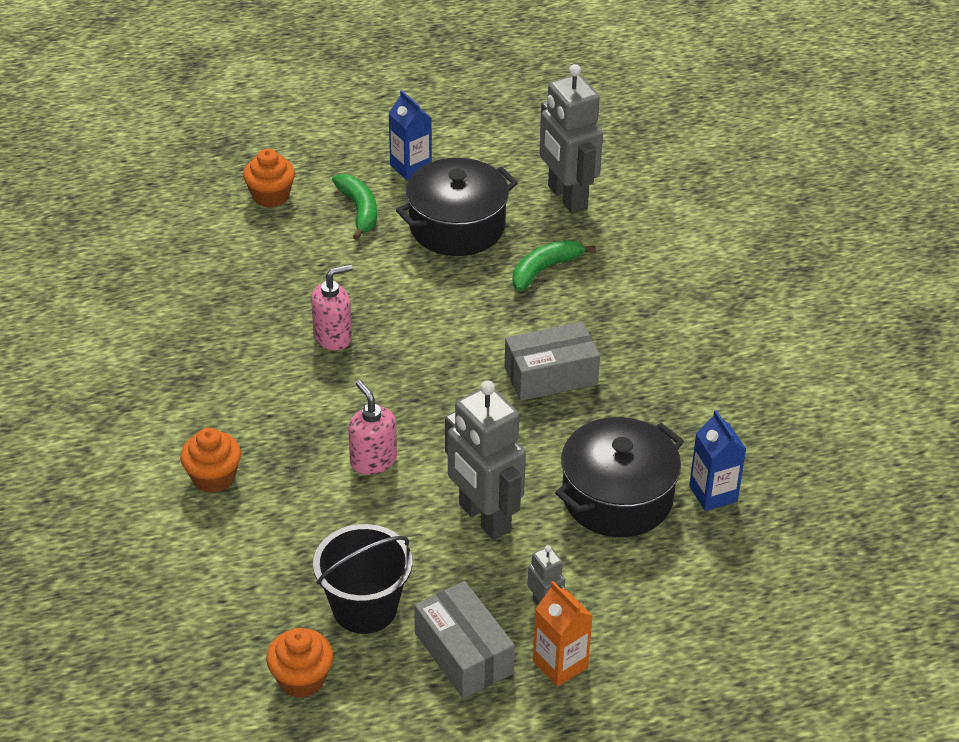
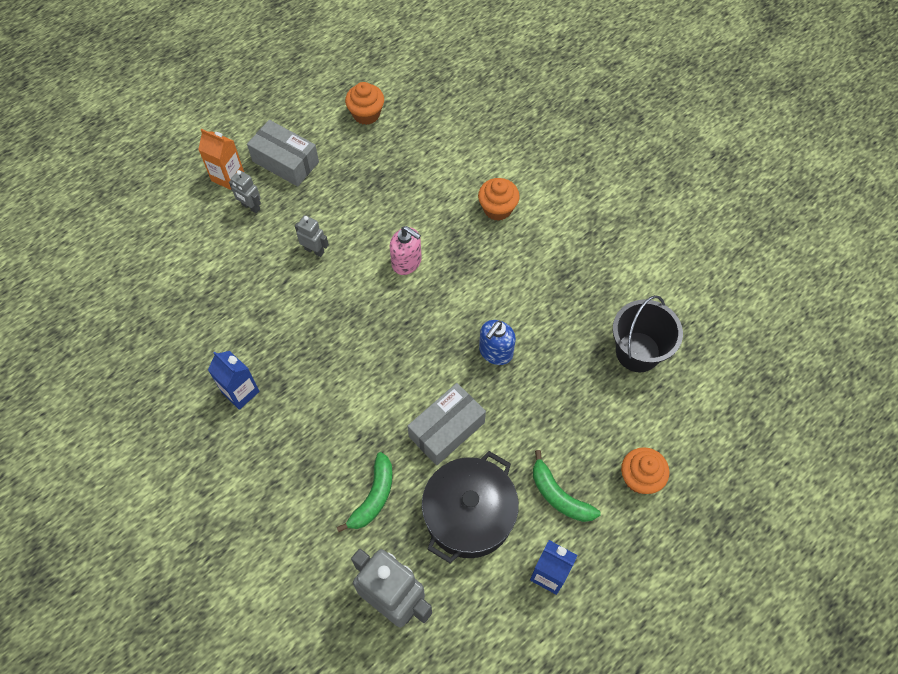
camera: 155 degrees right, 20 degrees up
(333, 337) = (495, 352): pink soap dispenser -> blue soap dispenser
(364, 608) = (355, 165): black bucket -> black bucket (637, 352)
(484, 518) = (314, 250): grey robot -> grey robot, size x0.47
(550, 375) = (321, 386): grey box -> grey box (446, 429)
(617, 497) = (234, 301): black pot -> none
(713, 494) = (170, 331): blue carton -> blue carton (240, 392)

